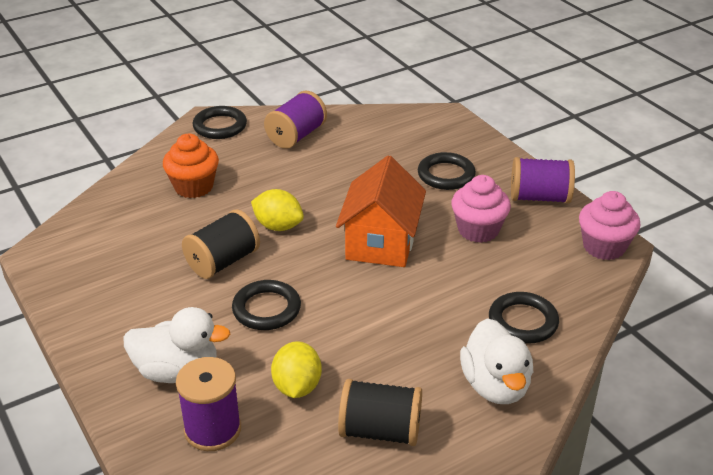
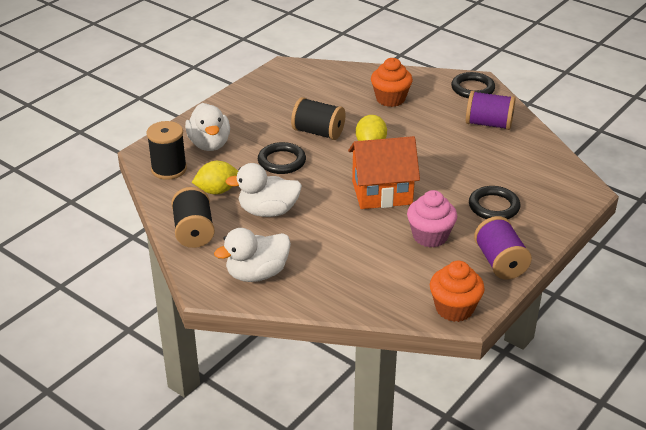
camera: 70 degrees right, 0 degrees up
(212, 429) = (169, 169): purple spool -> black spool
(370, 346) = (268, 211): none -> white duck
(523, 321) = (332, 276): black ring -> none
(604, 247) = (454, 309): pink cupcake -> orange cupcake

